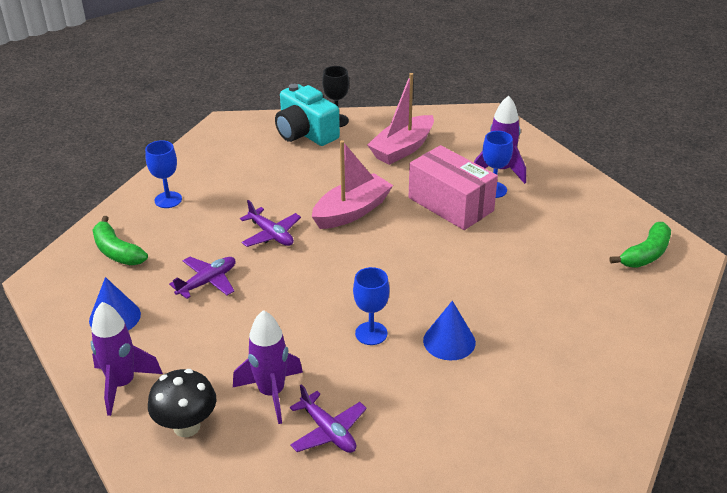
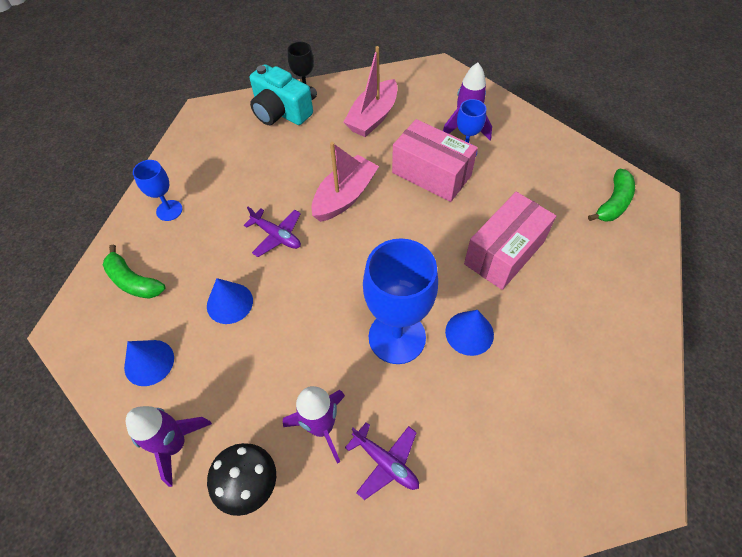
camera: 10 degrees left, 20 degrees up
(207, 282) = (229, 303): purple plane -> blue cone
(371, 333) = (397, 337): blue goblet -> blue goblet, size x1.91
(509, 280) = (504, 252): none -> pink box

